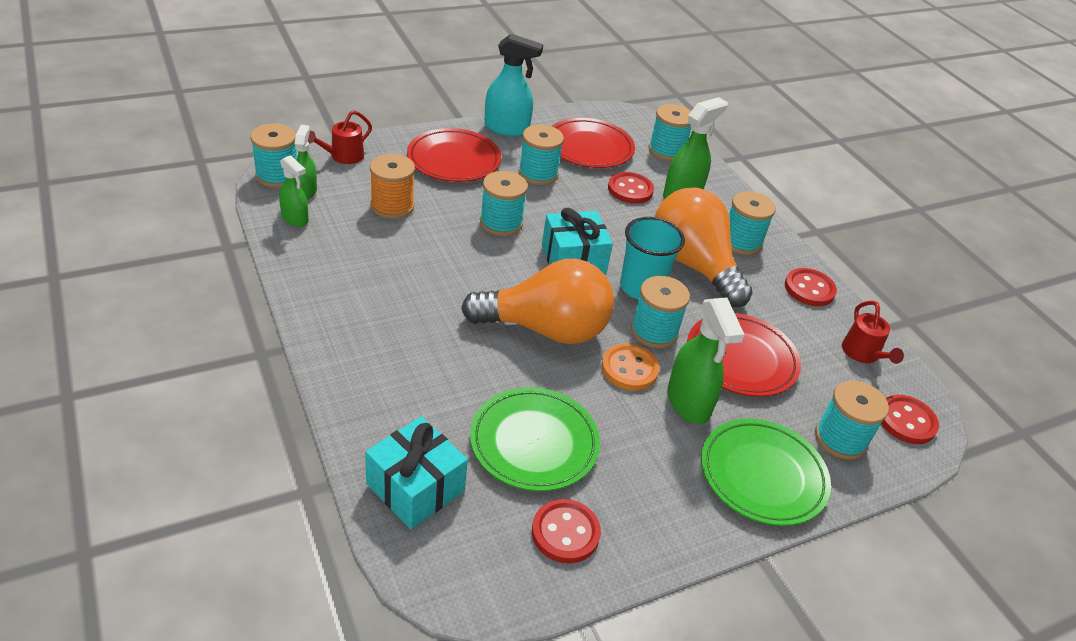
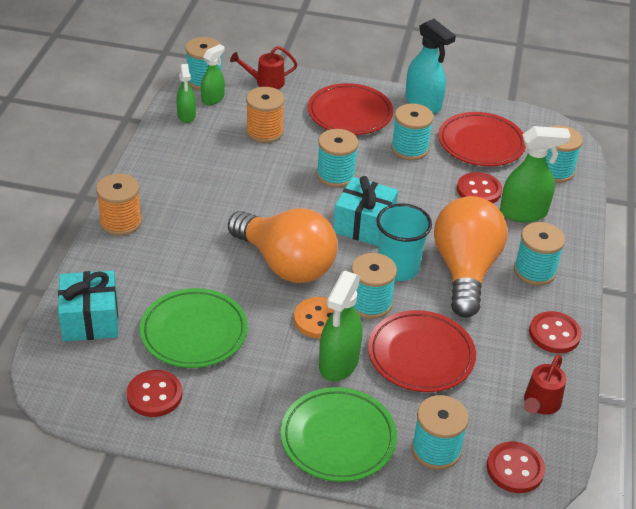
camera: 40 degrees right, 0 degrees up
(339, 362) = (121, 222): none -> orange spool

